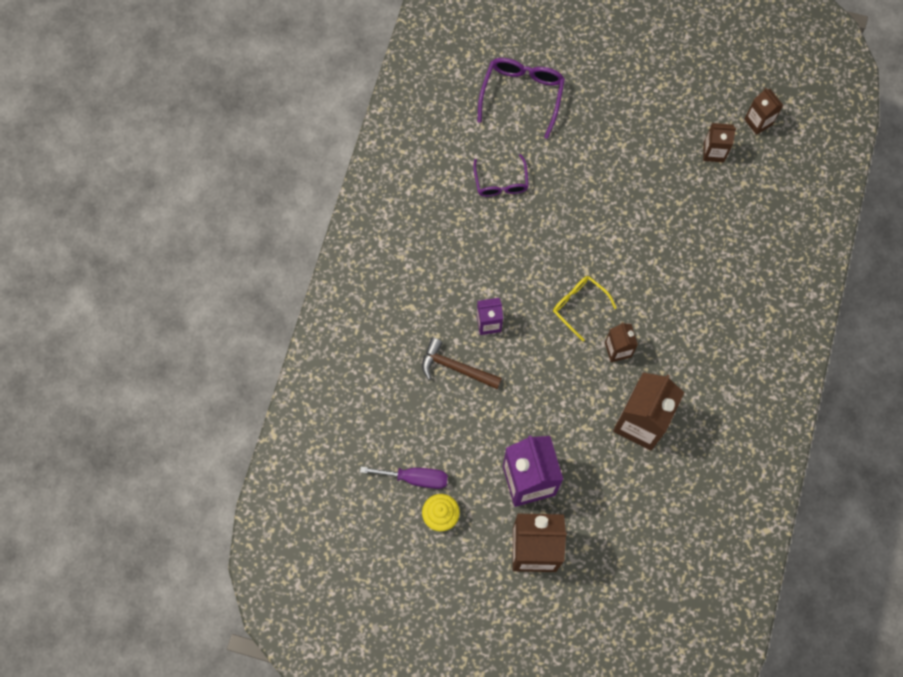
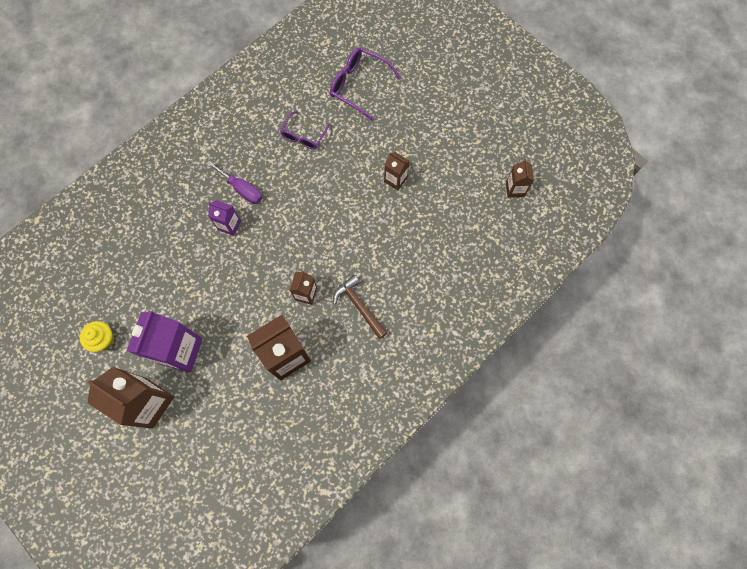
camera: 30 degrees right, 0 degrees up
(415, 478) = (105, 303): purple screwdriver -> purple screwdriver (242, 189)
(456, 367) = (186, 243): brown hammer -> brown hammer (359, 306)
(522, 94) = (358, 85): purple glasses -> purple glasses turned 105 degrees counterclockwise
(578, 305) = (299, 247): yellow glasses -> none
(713, 152) = (468, 193): brown carton -> brown carton (395, 180)

